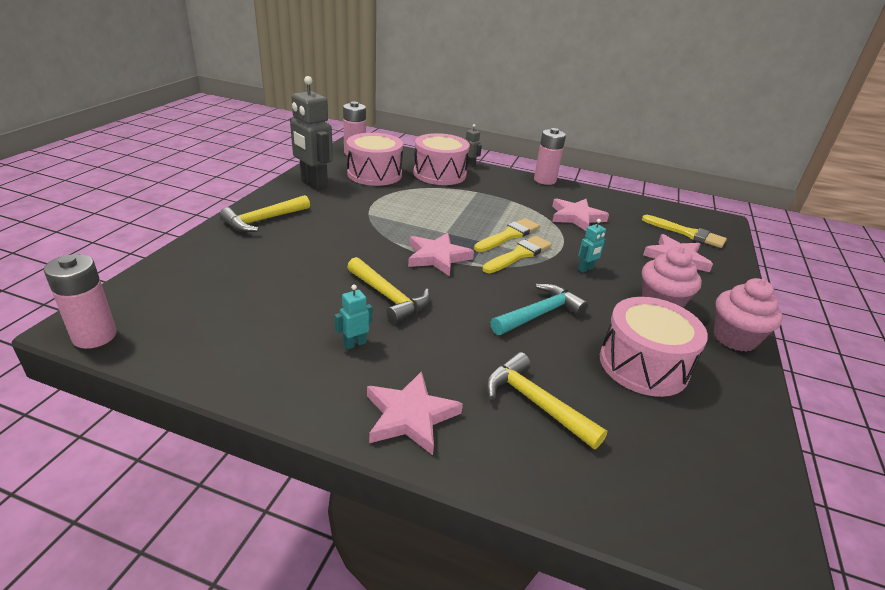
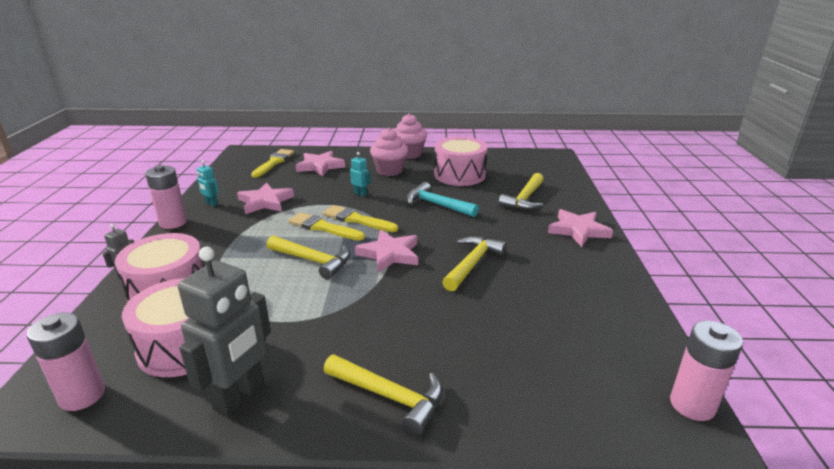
camera: 105 degrees left, 5 degrees down
(354, 344) = (542, 263): turquoise robot -> turquoise robot (211, 204)
(449, 222) = (313, 261): none -> yellow hammer

